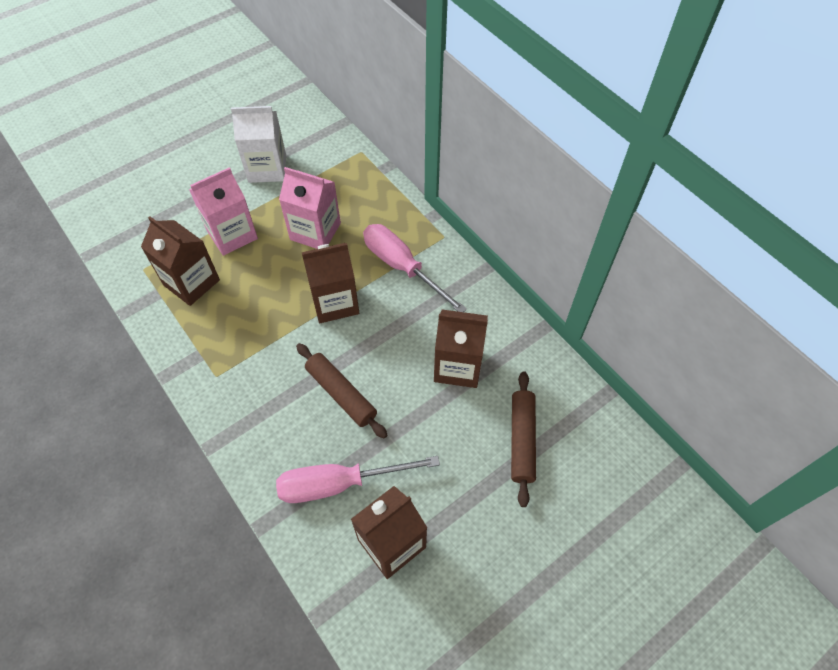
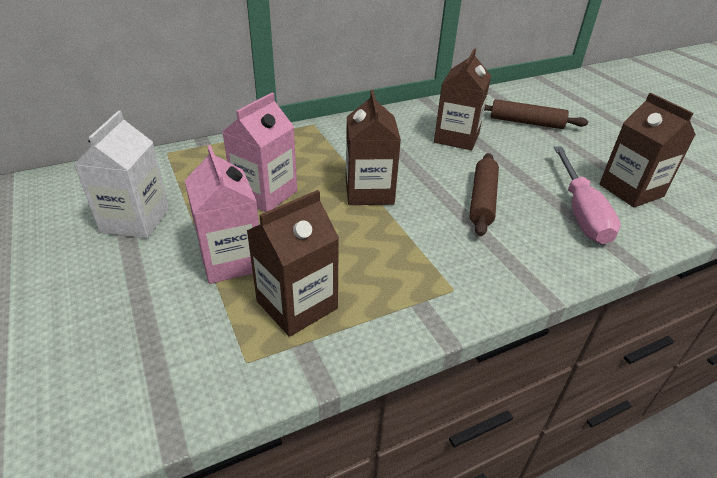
camera: 80 degrees left, 20 degrees down
(341, 394) = (482, 200): brown rolling pin -> brown rolling pin turned 45 degrees counterclockwise
(402, 267) = (339, 149): pink screwdriver -> none

